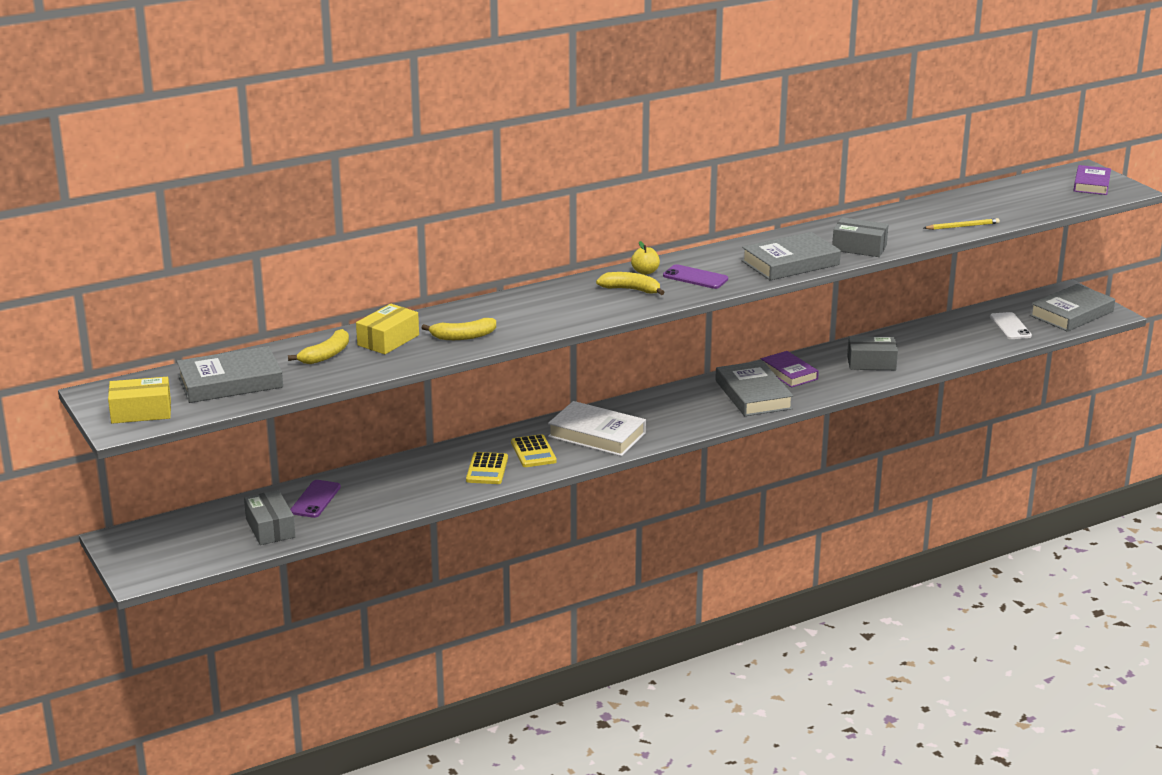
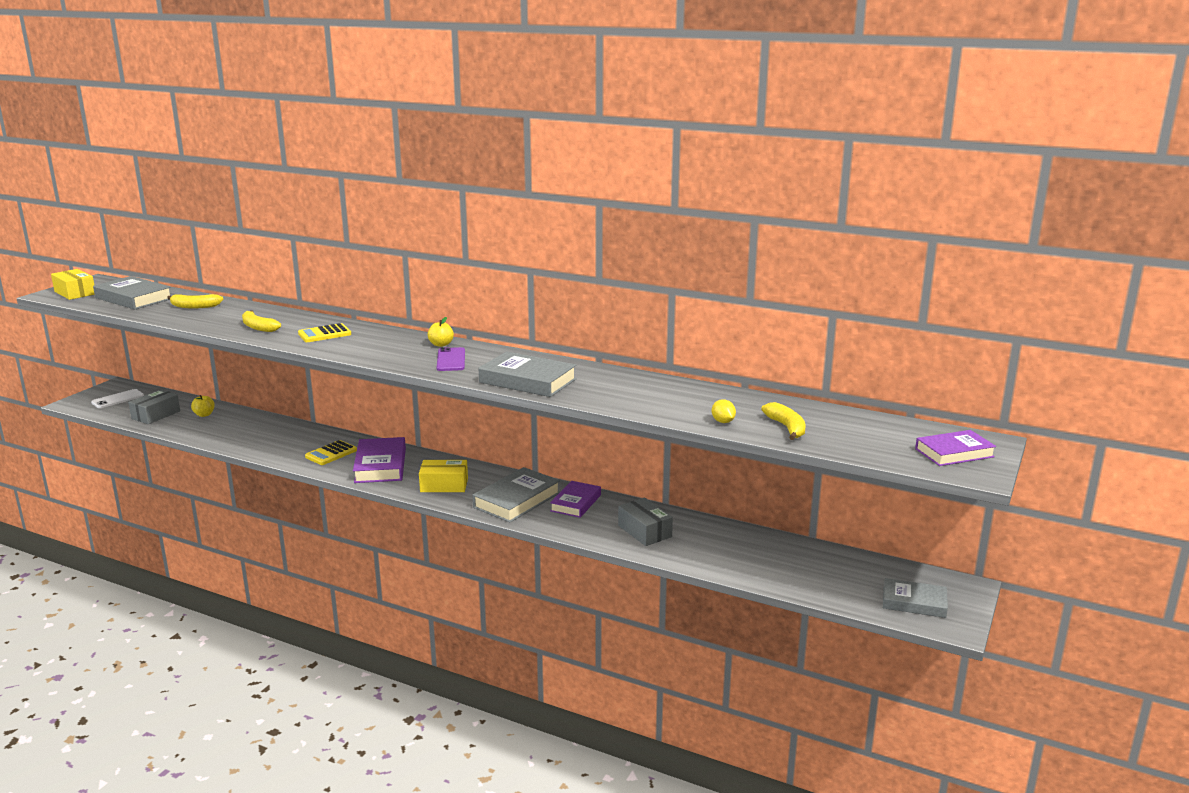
camera: 55 degrees right, 5 degrees down
(315, 499) = (204, 415): purple phone -> yellow apple
(388, 340) = (233, 313): yellow box -> yellow box (444, 485)
(487, 469) = (290, 447): yellow calculator -> yellow calculator (324, 334)
(597, 435) = (380, 465): white book -> purple book
(631, 290) = (400, 348): yellow banana -> yellow banana (786, 428)
(859, 248) = (601, 395): grey box -> none
(962, 226) = (723, 422): yellow pencil -> yellow lemon
(1010, 326) = (826, 576): white phone -> white phone (118, 399)
(1071, 313) = (914, 602): grey book -> grey book, size x0.67

